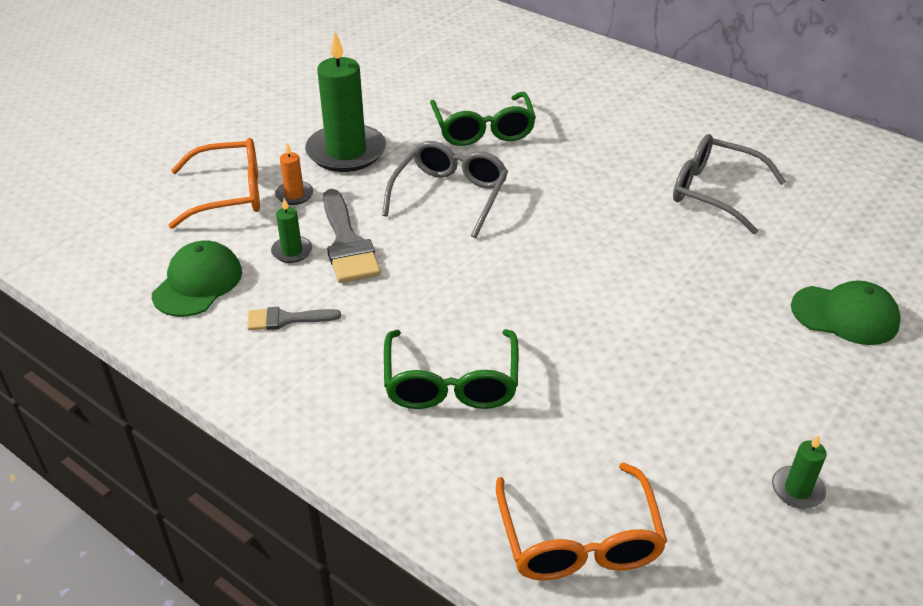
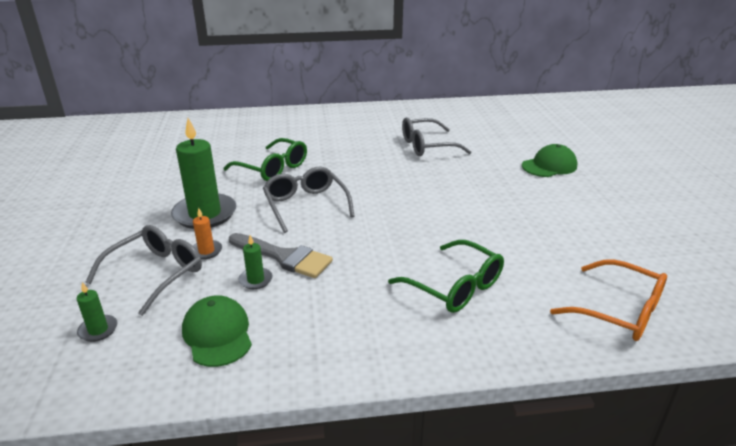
camera: 45 degrees left, 10 degrees down
(230, 194) = (156, 273): orange glasses -> grey glasses
(286, 319) = (313, 316): grey brush -> none
(797, 490) = (644, 235): green candle -> green candle (98, 330)

